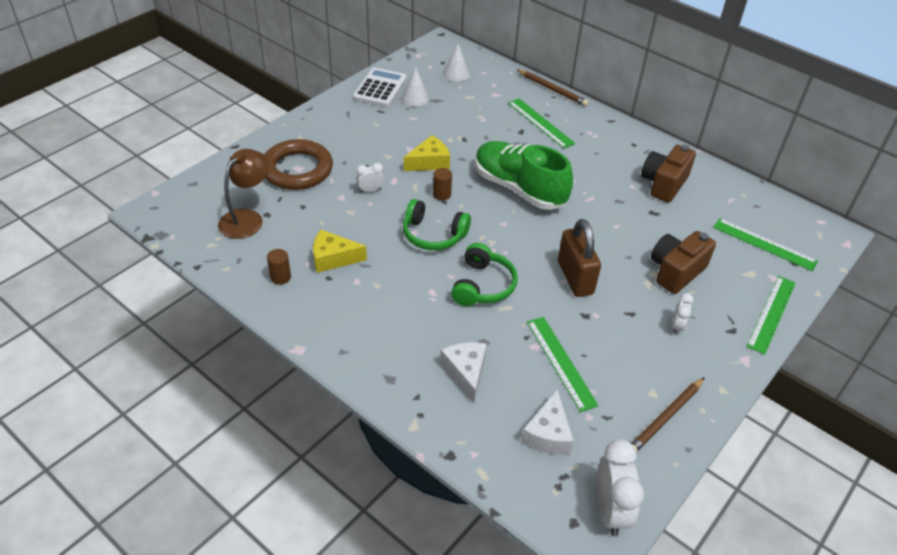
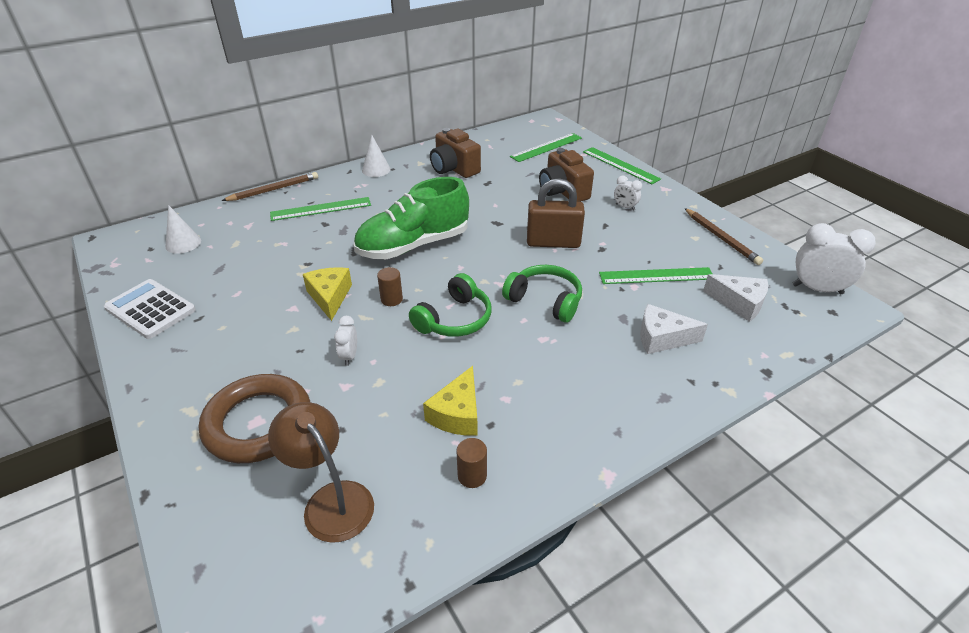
camera: 70 degrees left, 5 degrees down
(415, 98) = (200, 284): white cone -> white cone (376, 170)

